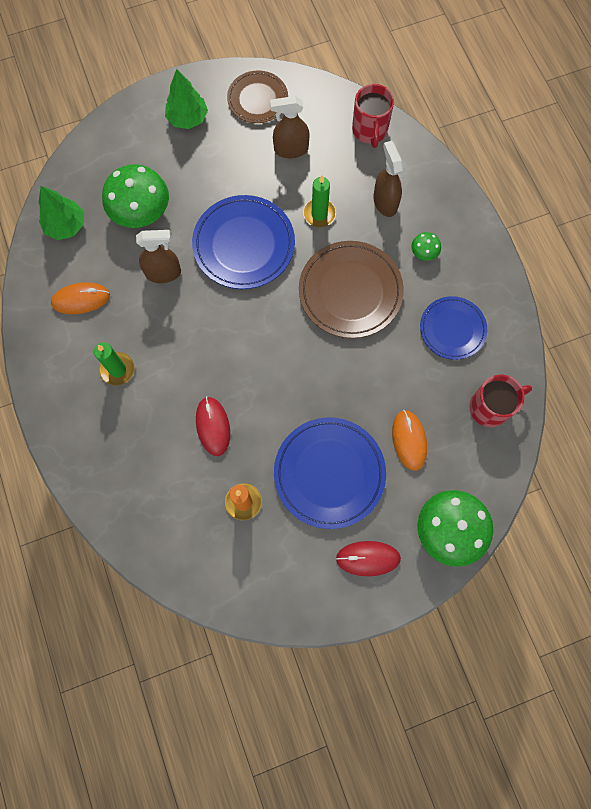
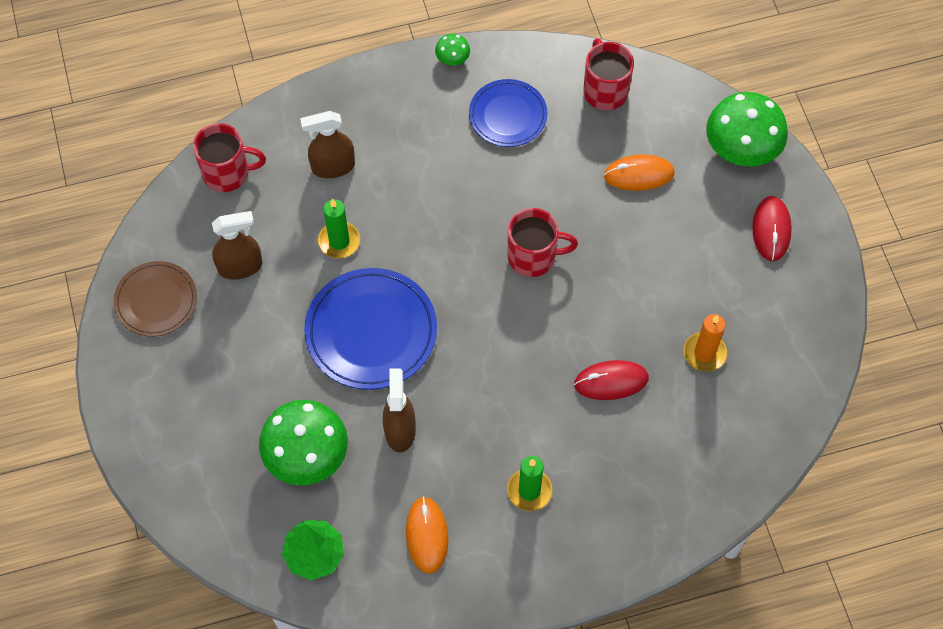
camera: 85 degrees left, 10 degrees down
(188, 118) = (170, 390): green tree -> none
(291, 149) = (240, 266): brown spray bottle -> brown spray bottle turned 105 degrees counterclockwise
(320, 359) = (533, 257): none -> red mug
(329, 473) = (674, 259): blue plate -> none
(350, 291) = (449, 216): brown plate -> none
(424, 252) = (406, 133): green mushroom -> green mushroom (452, 58)

